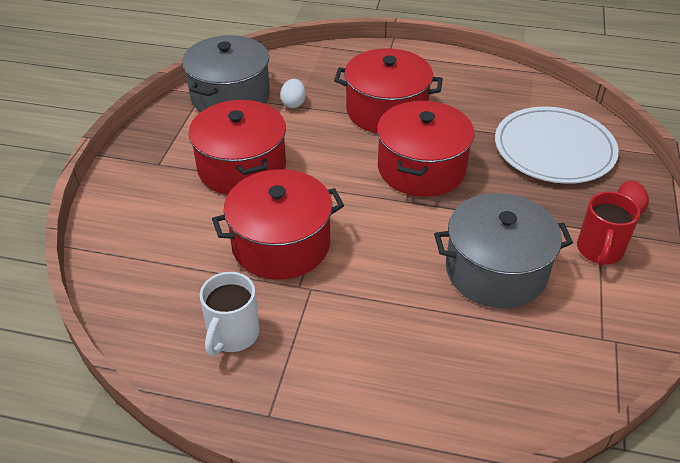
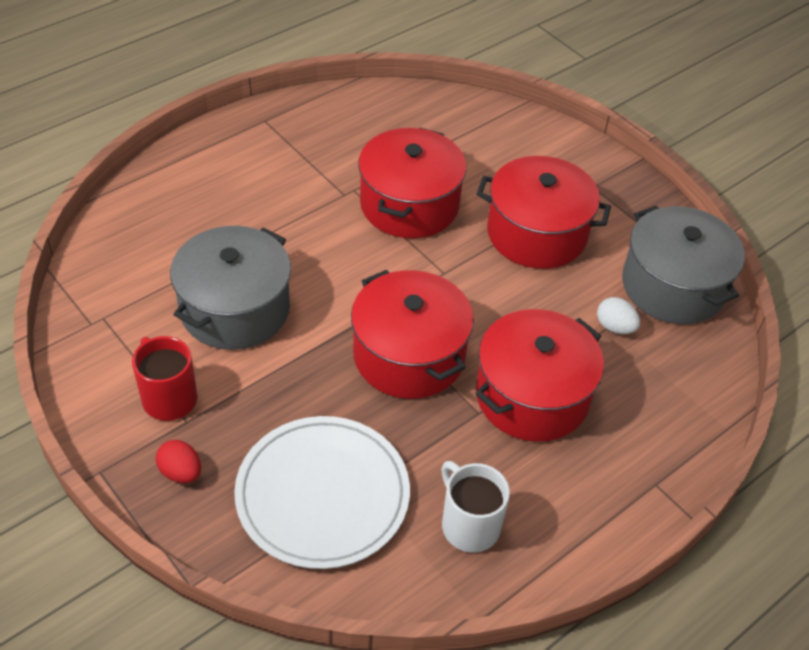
camera: 125 degrees right, 5 degrees up
(232, 335) = (347, 136): white mug -> white mug (469, 525)

